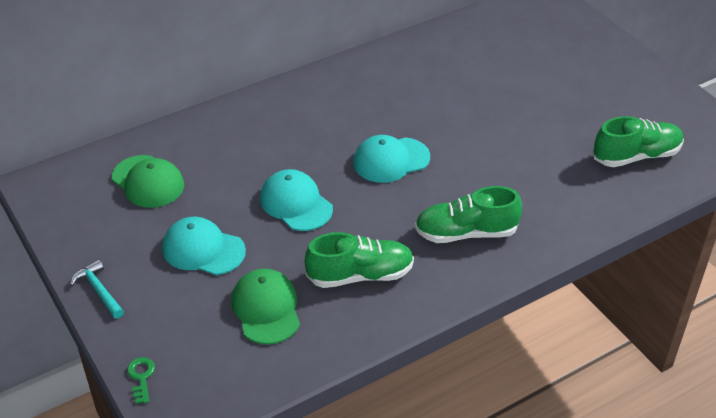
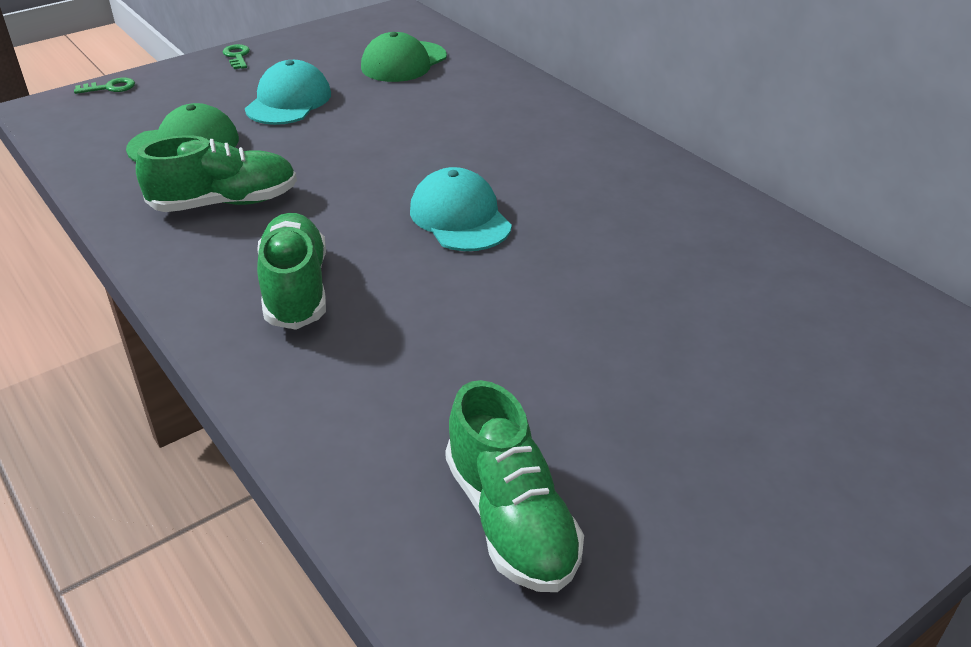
camera: 85 degrees right, 5 degrees down
(99, 290) = (237, 56): turquoise hammer -> green key
(296, 203) = (365, 150): turquoise cap -> none
(360, 275) = (225, 203): green shoe -> green shoe turned 90 degrees counterclockwise

